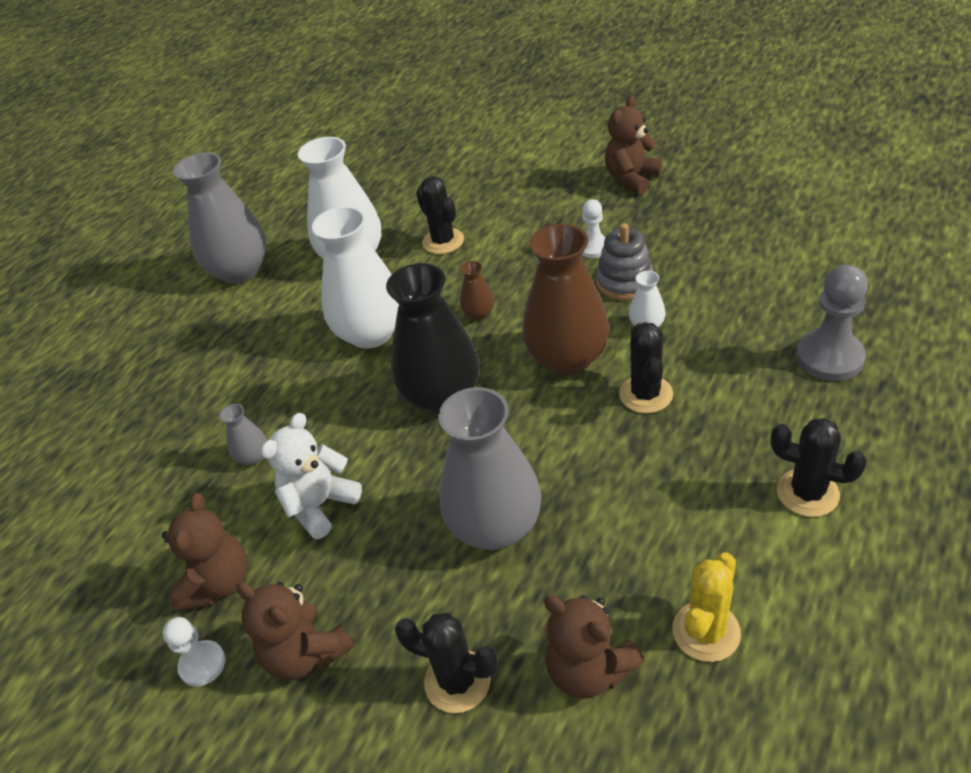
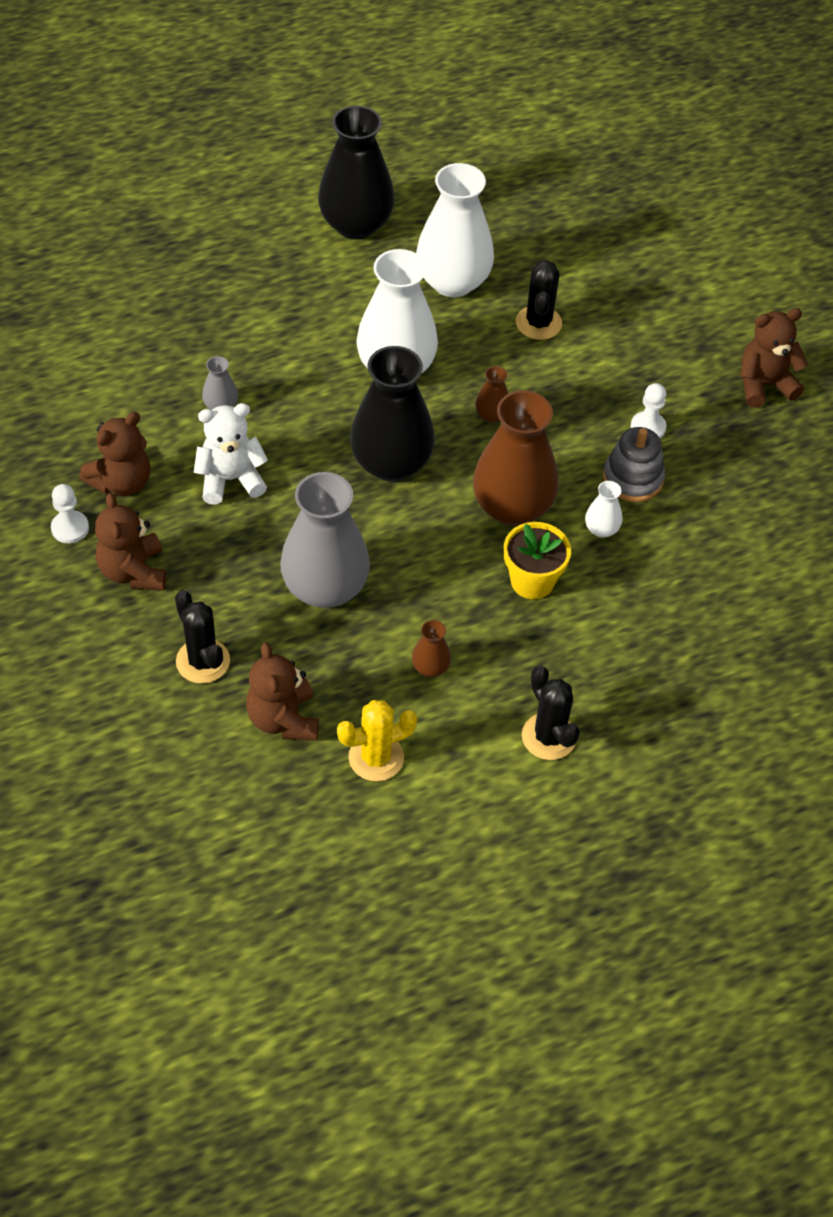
camera: 30 degrees right, 10 degrees up
(240, 271) = (356, 224): grey vase -> black vase
(646, 394) = (532, 581): black cactus -> yellow flower pot
(654, 517) = (430, 667): none -> brown vase
(829, 357) = (698, 665): grey pawn -> none

